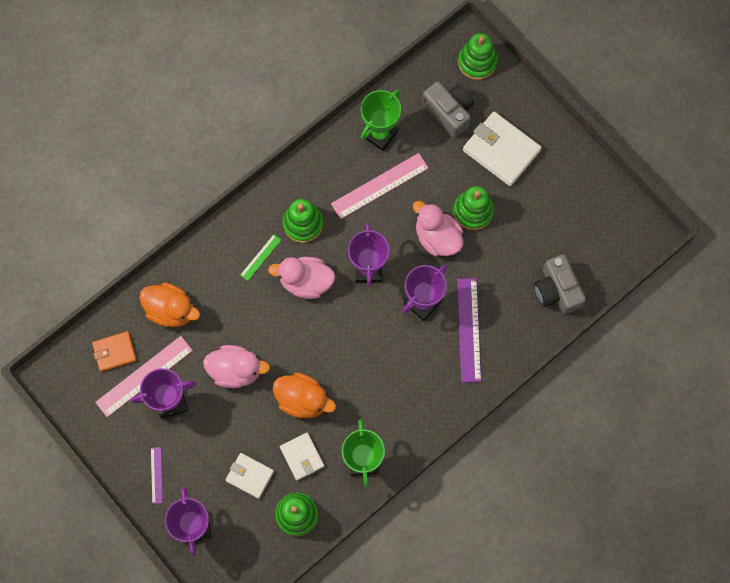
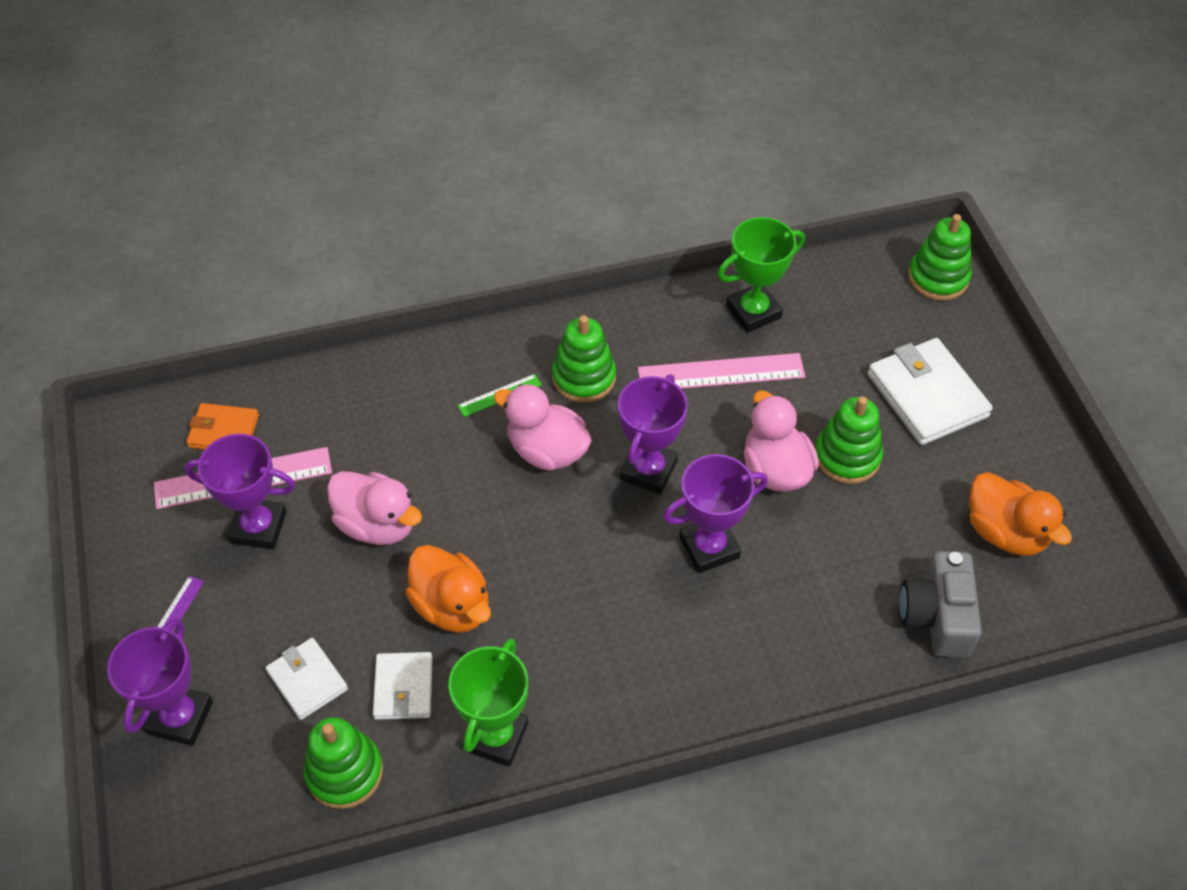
camera: 25 degrees right, 20 degrees down
(171, 310) = (335, 411): orange duck -> orange duck (1005, 532)
(449, 112) = (868, 321): grey camera -> none
(469, 330) = (765, 615): purple ruler -> none

